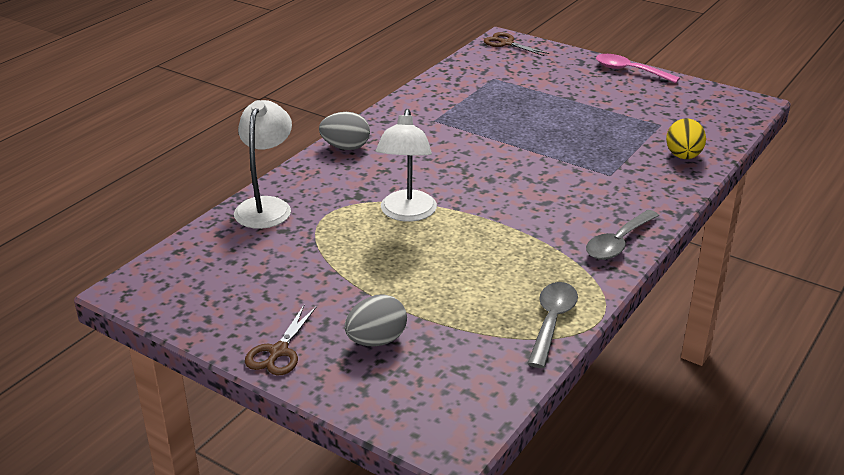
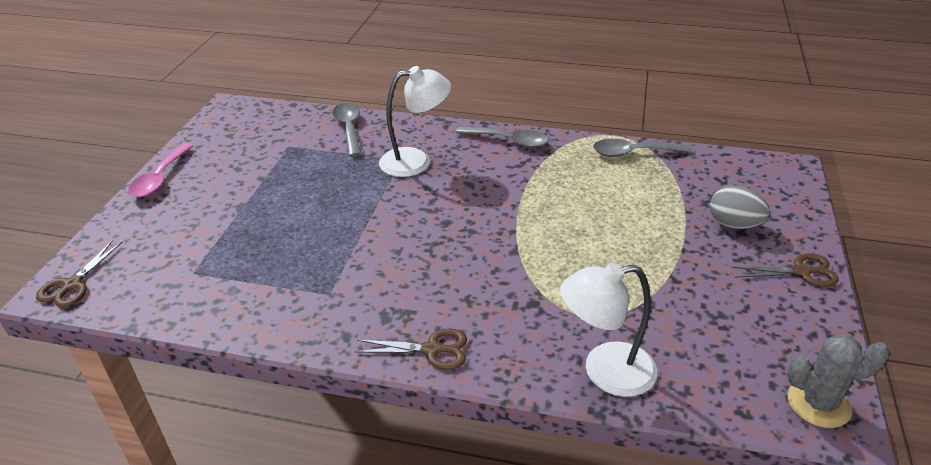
camera: 110 degrees left, 5 degrees up
(151, 287) = (818, 403): none -> grey cactus
(345, 147) = (432, 350): grey egg -> brown scissors
(406, 214) = (544, 259): white lamp -> white lamp (416, 161)
(683, 156) = (349, 129): yellow egg -> grey spoon

